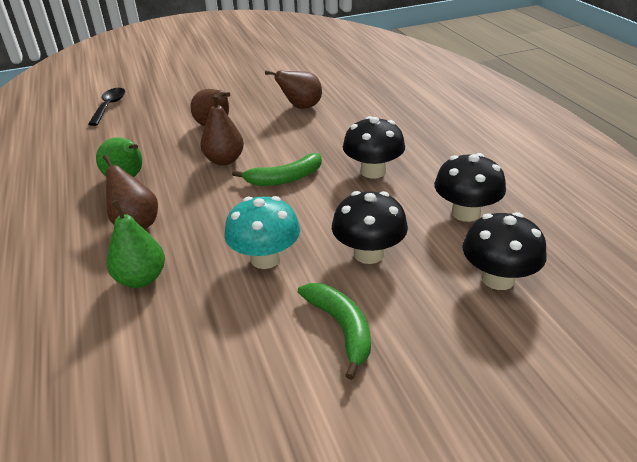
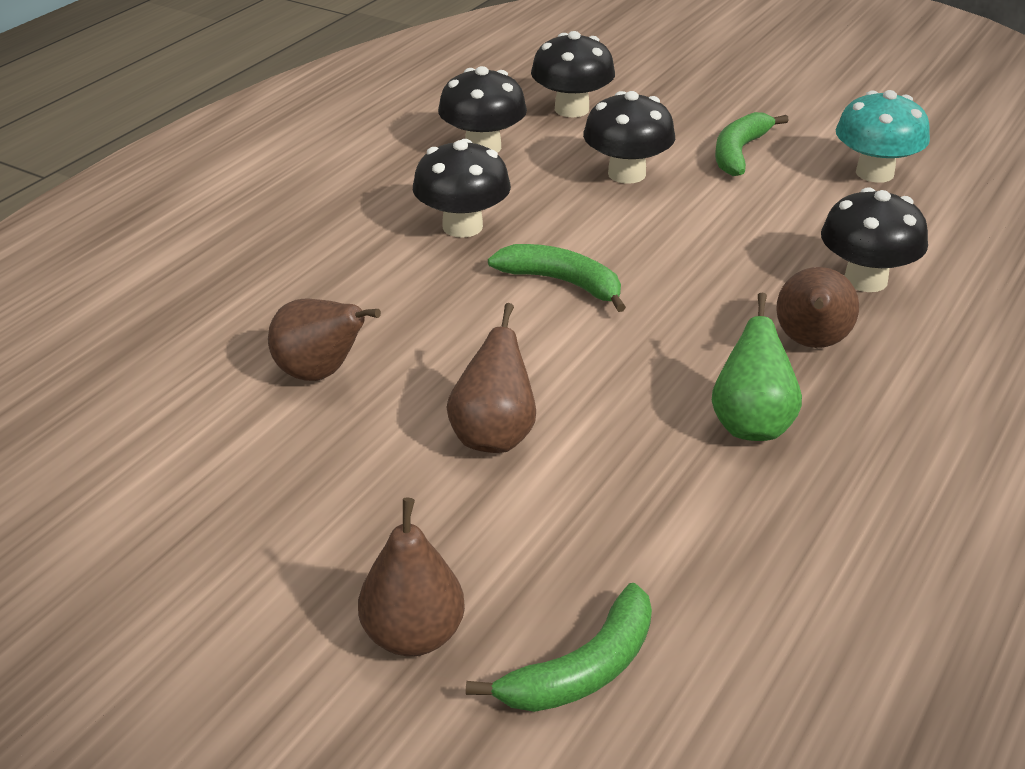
camera: 130 degrees left, 0 degrees up
(109, 106) = (582, 670): black spoon -> green banana
(141, 279) = (865, 280): green pear -> black mushroom
(224, 160) = (584, 359): brown pear -> brown pear (413, 636)
(265, 258) = (721, 224): turquoise mushroom -> turquoise mushroom (874, 173)

